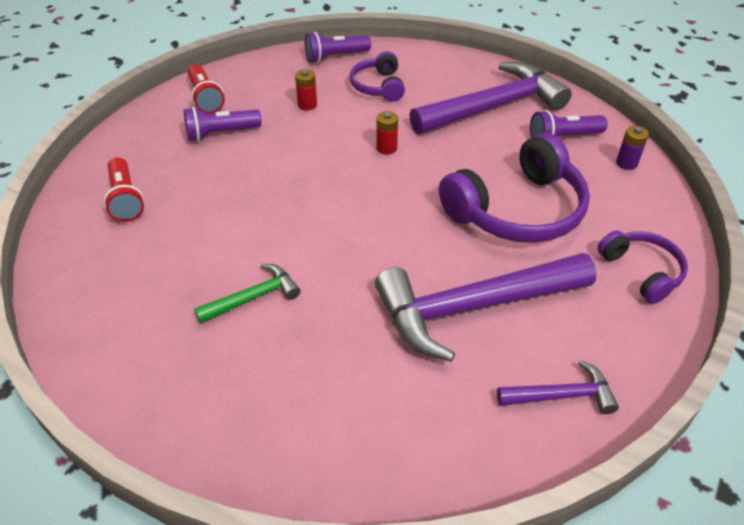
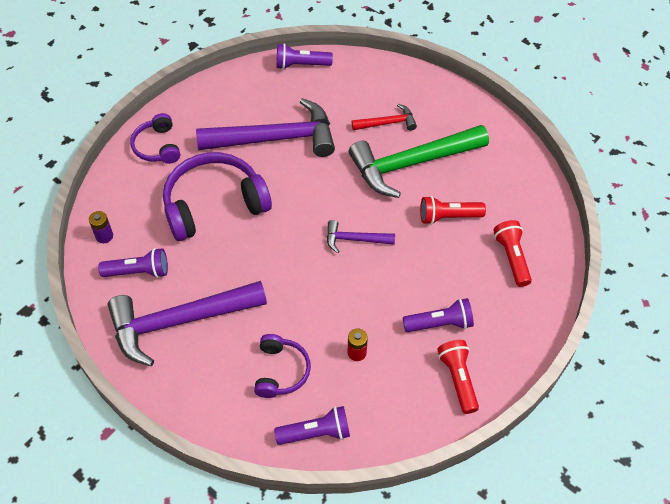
camera: 170 degrees left, 10 degrees up
(203, 234) = (448, 217): none -> red flashlight
(253, 297) = (412, 164): green hammer -> green hammer, size x2.10
(297, 360) = (387, 123): none -> red hammer
(386, 148) = (294, 282): red battery -> none
(483, 463) = (301, 65): none -> purple flashlight
(561, 395) = (248, 87): purple hammer -> purple hammer (355, 239)

